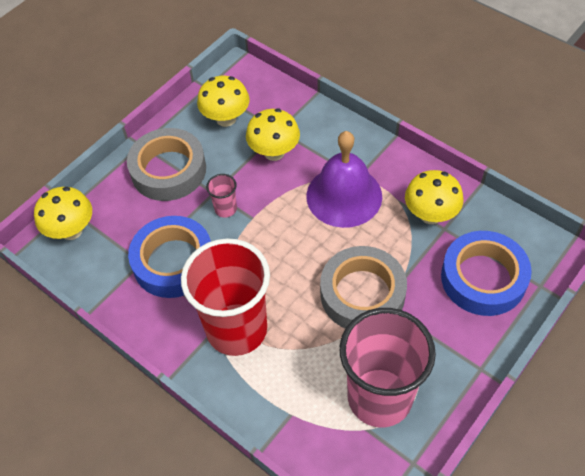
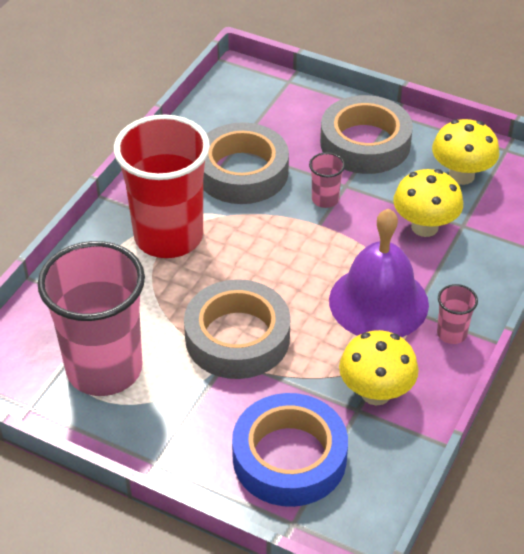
camera: 75 degrees right, 10 degrees down
(71, 230) = (261, 90): yellow mushroom -> none
(173, 262) = (242, 172): blue tape -> grey tape
(383, 160) = (451, 333): none -> pink cup

